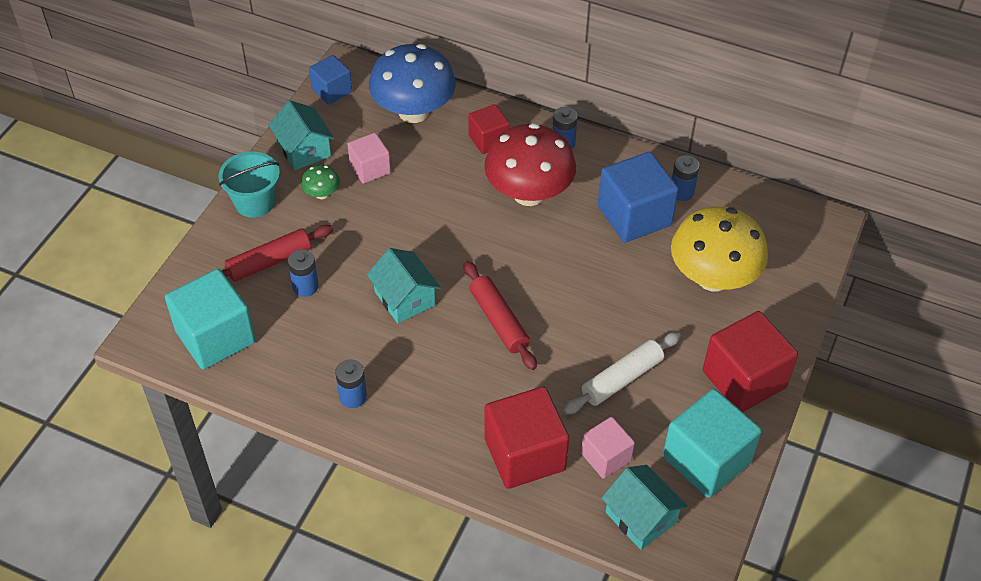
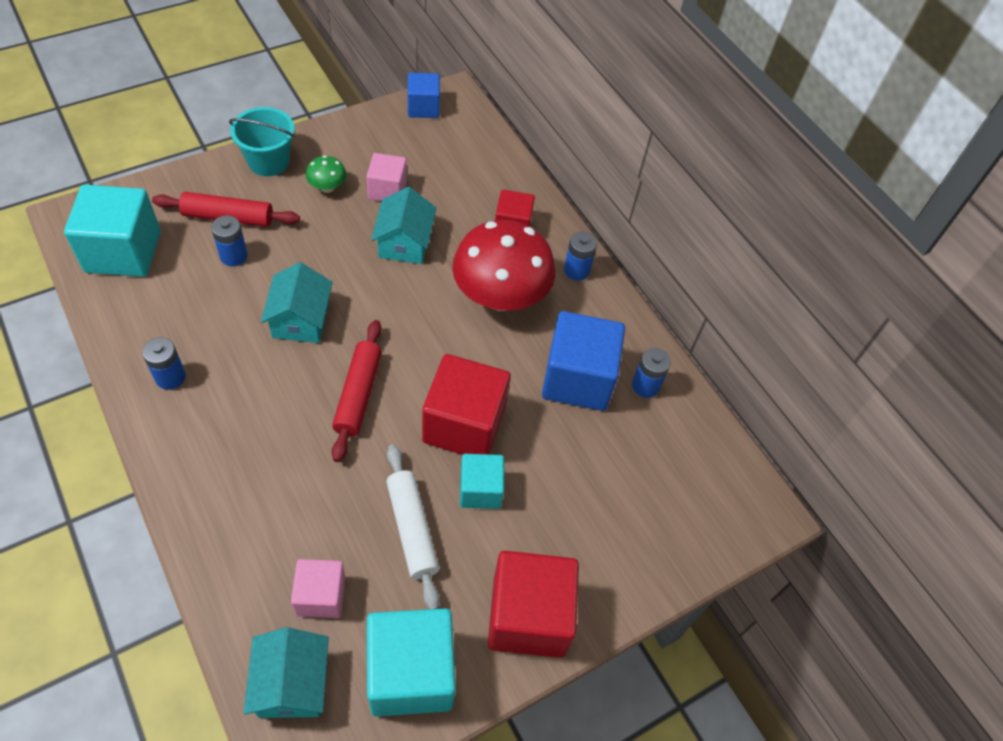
camera: 30 degrees right, 5 degrees up
(304, 149) = (351, 142): turquoise house -> turquoise house (404, 242)
(413, 112) = (472, 164): blue mushroom -> none
(524, 454) = (253, 537): red cube -> red cube (464, 424)
(622, 379) = (412, 529): white rolling pin -> white rolling pin turned 75 degrees clockwise
(641, 326) = (480, 490): none -> turquoise cube
(713, 278) = (596, 490): yellow mushroom -> none

